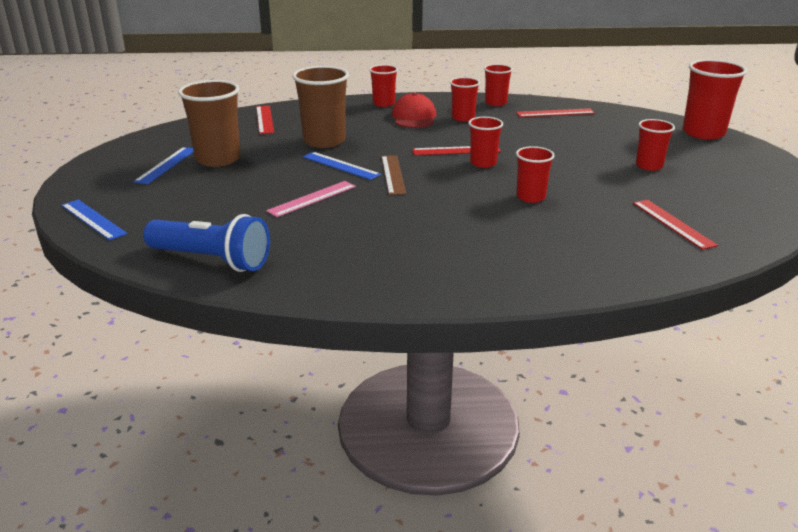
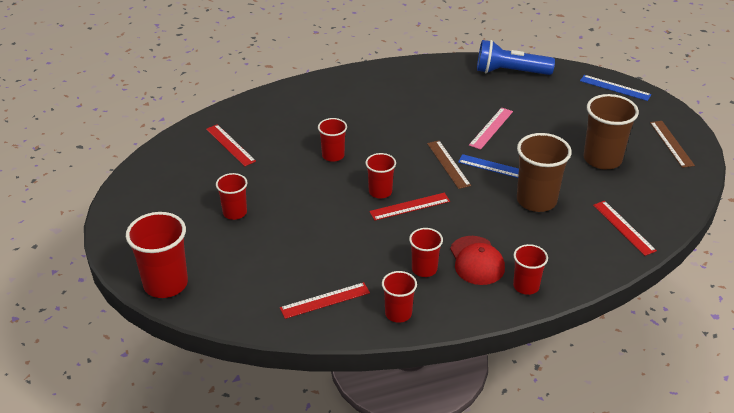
camera: 165 degrees right, 10 degrees up
(124, 161) = (671, 143): none -> brown ruler
(166, 165) = (634, 145): blue ruler -> none

